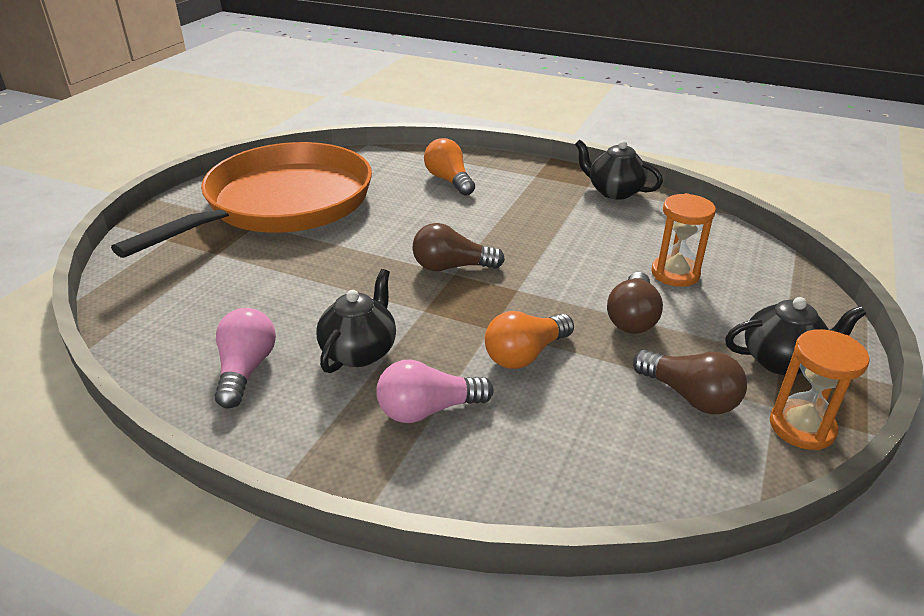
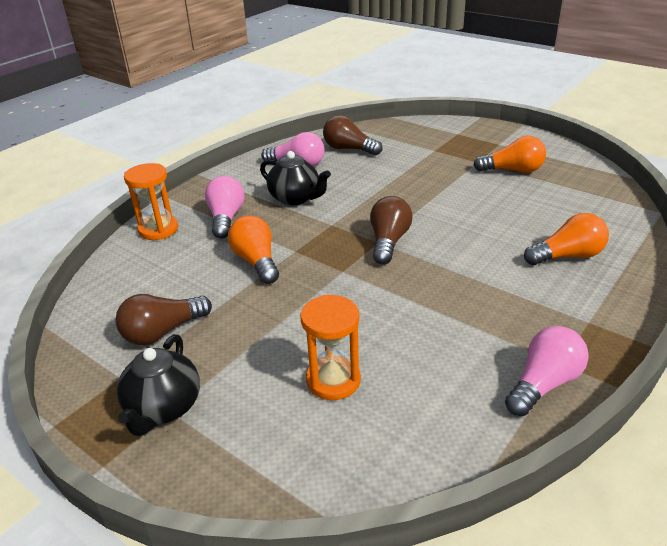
camera: 105 degrees right, 0 degrees up
(283, 203) = (512, 170): orange pan -> orange light bulb
(614, 192) = (544, 384): black teapot -> pink light bulb
(632, 317) = (273, 327): brown light bulb -> brown light bulb (349, 149)
(801, 427) = (89, 384): orange hourglass -> orange hourglass (158, 229)

